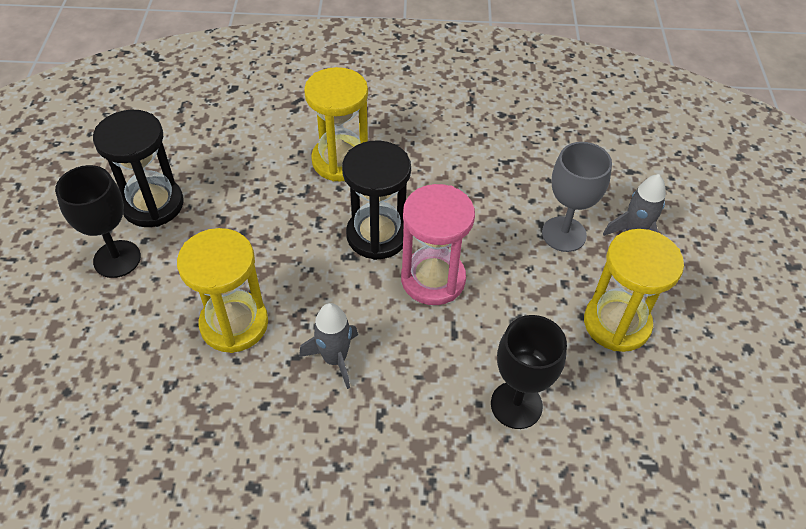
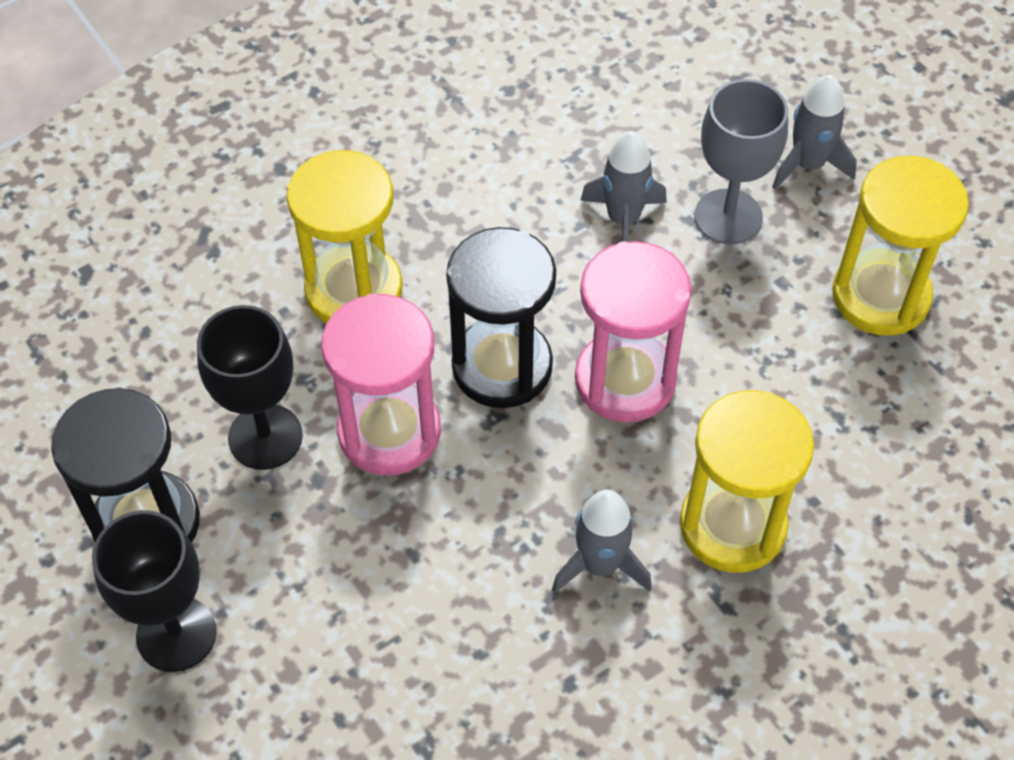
camera: 35 degrees left, 5 degrees up
(234, 324) = (430, 609): yellow hourglass -> yellow hourglass (732, 525)
(295, 232) = (389, 431): none -> pink hourglass
(505, 204) = (623, 219): none -> grey rocket
(516, 405) = (855, 473): black goblet -> black goblet (265, 437)

